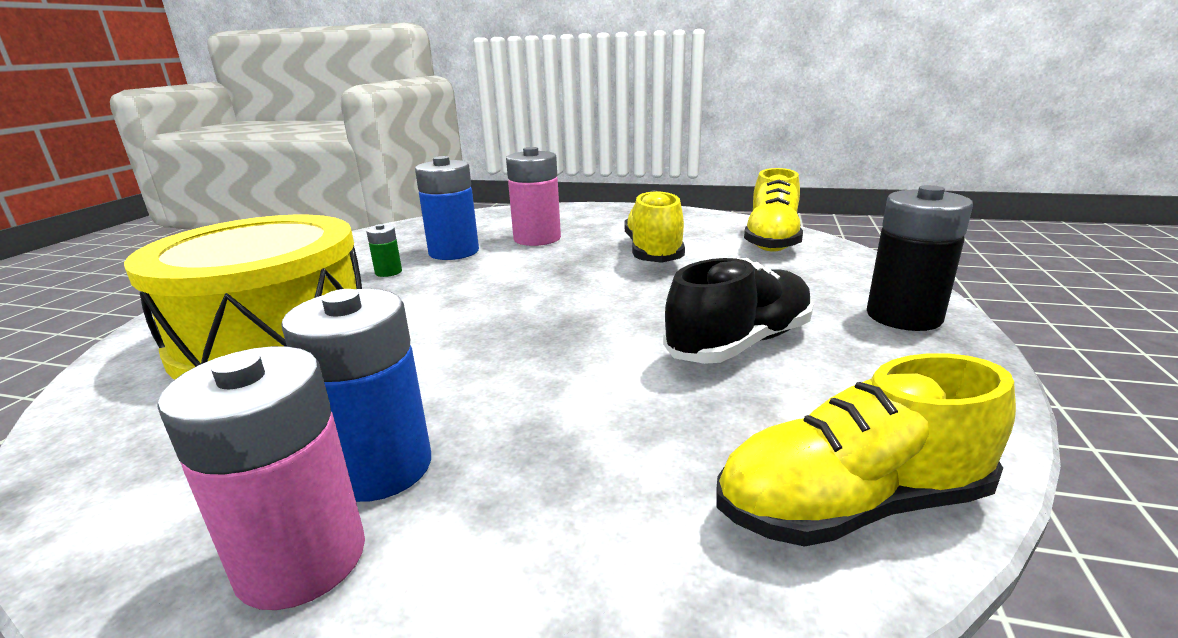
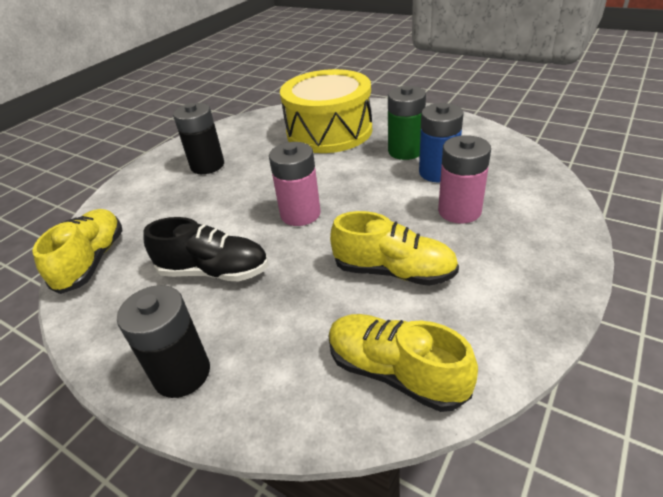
camera: 110 degrees right, 15 degrees up
(302, 559) = (179, 158): pink battery -> pink battery (300, 214)
(380, 467) = (207, 165): blue battery -> black battery
(388, 272) = (405, 151): green battery -> green battery, size x2.07
(740, 343) = (214, 271): black shoe -> black shoe turned 60 degrees counterclockwise

